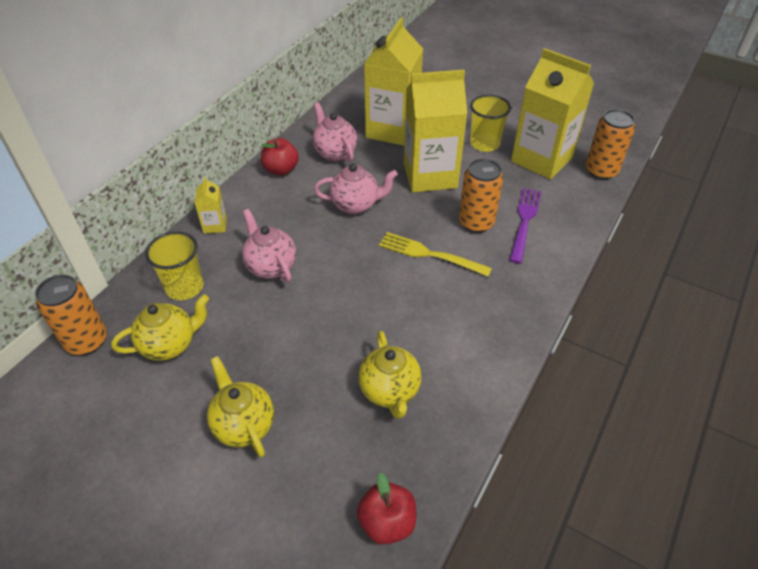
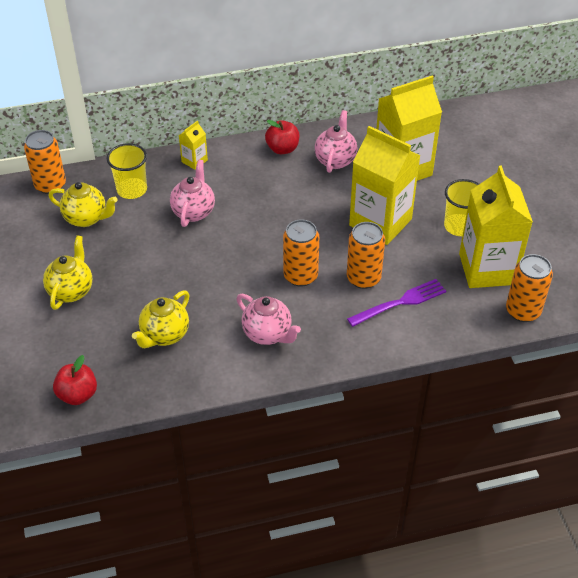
camera: 45 degrees right, 0 degrees up
(356, 205) = (298, 208): pink teapot -> pink teapot (268, 334)
(430, 254) = (300, 276): yellow fork -> orange can

